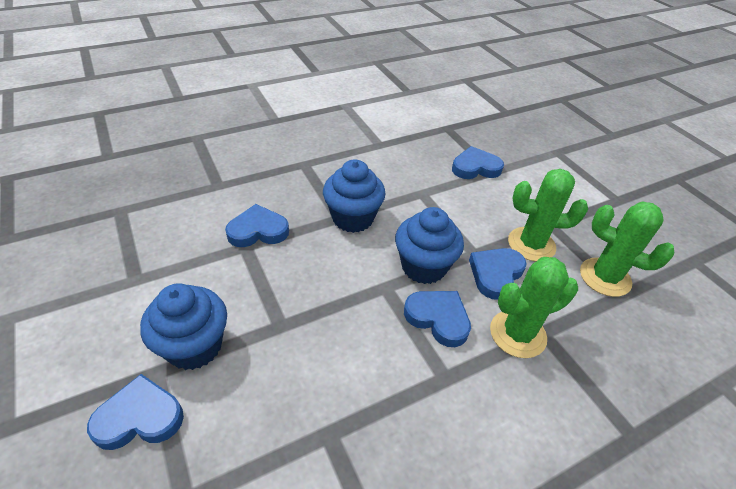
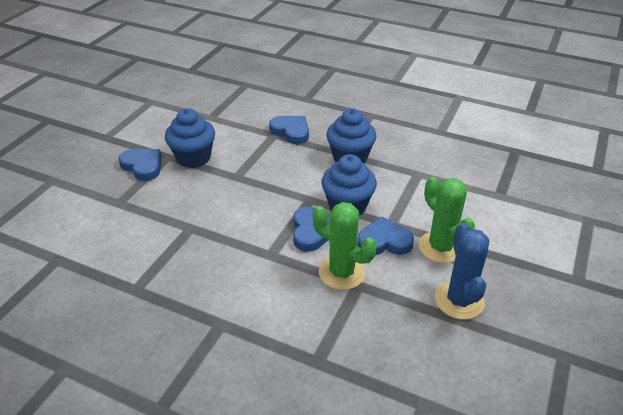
camera: 55 degrees right, 5 degrees down
(475, 167) = (488, 185): blue heart -> none
(605, 277) = (459, 300): green cactus -> blue cactus

